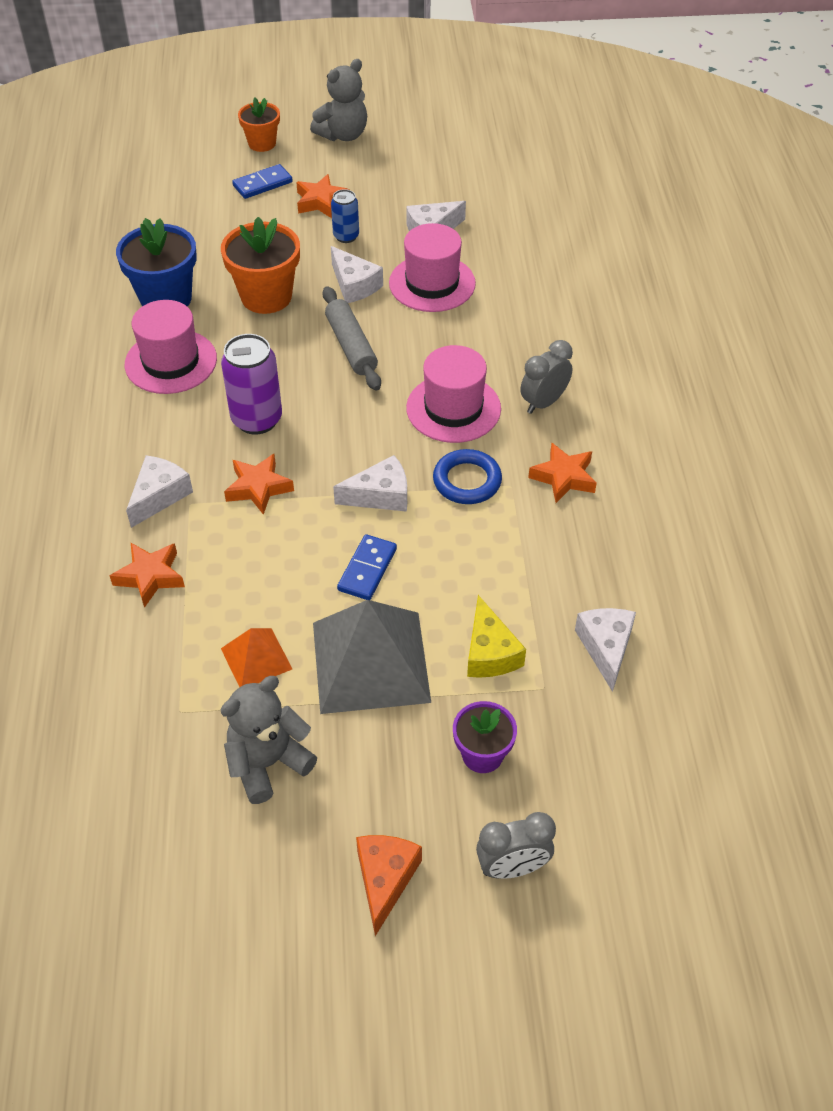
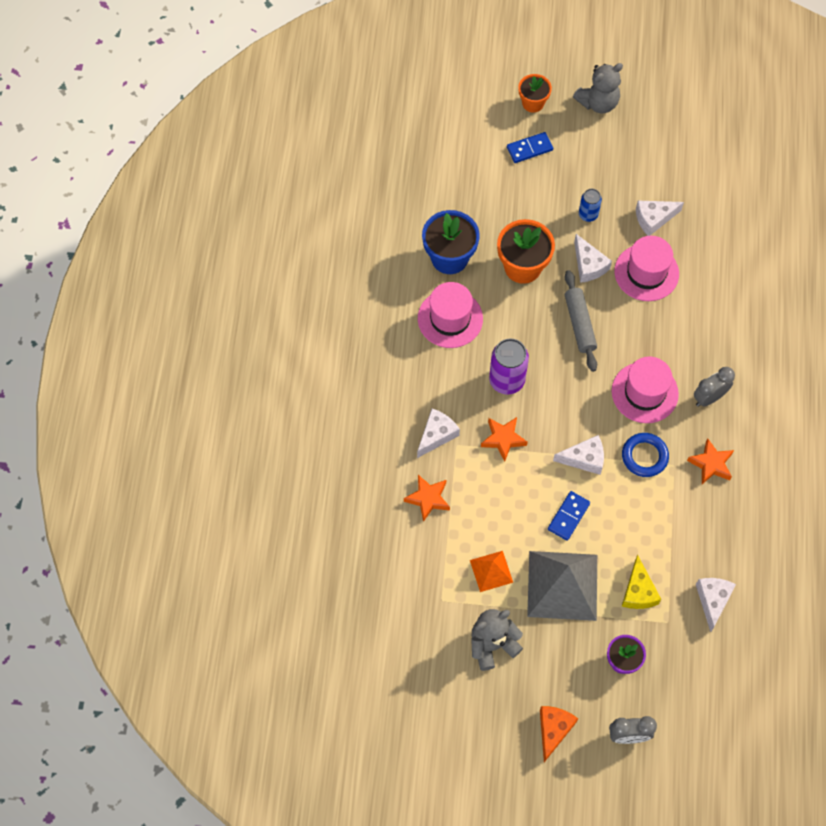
camera: 10 degrees right, 15 degrees up
(321, 201) = (573, 175): orange star -> none

